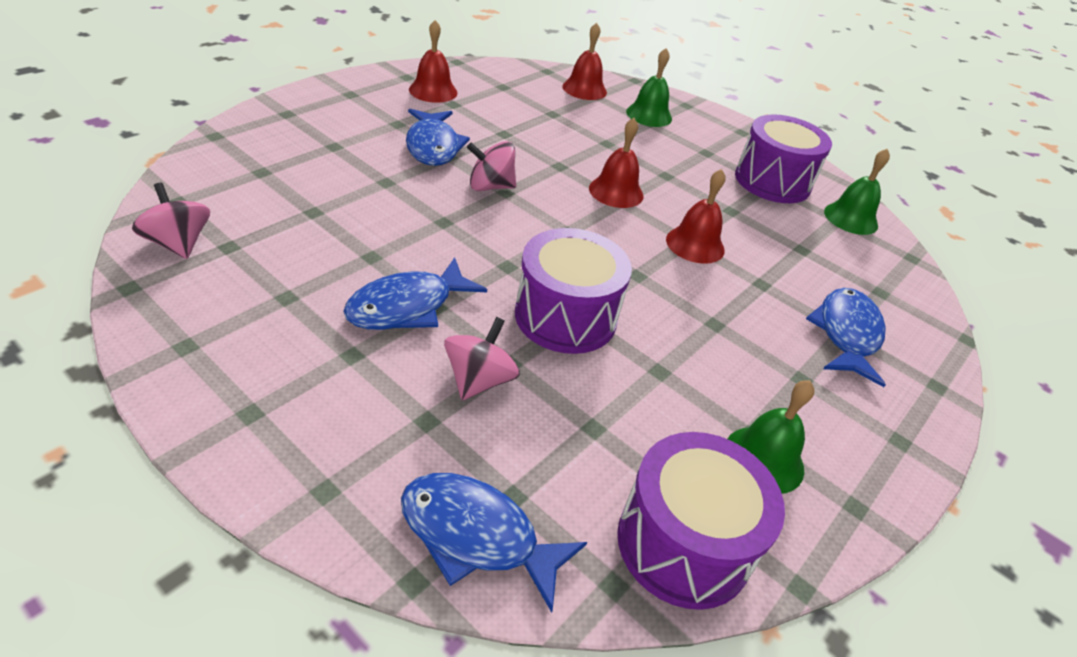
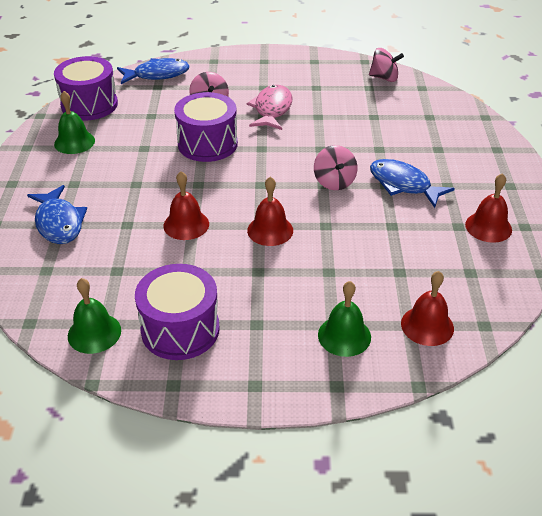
camera: 145 degrees right, 0 degrees up
(407, 306) = (272, 109): blue fish -> pink fish
(490, 186) = (334, 182): pink spinning top -> pink spinning top turned 120 degrees clockwise

